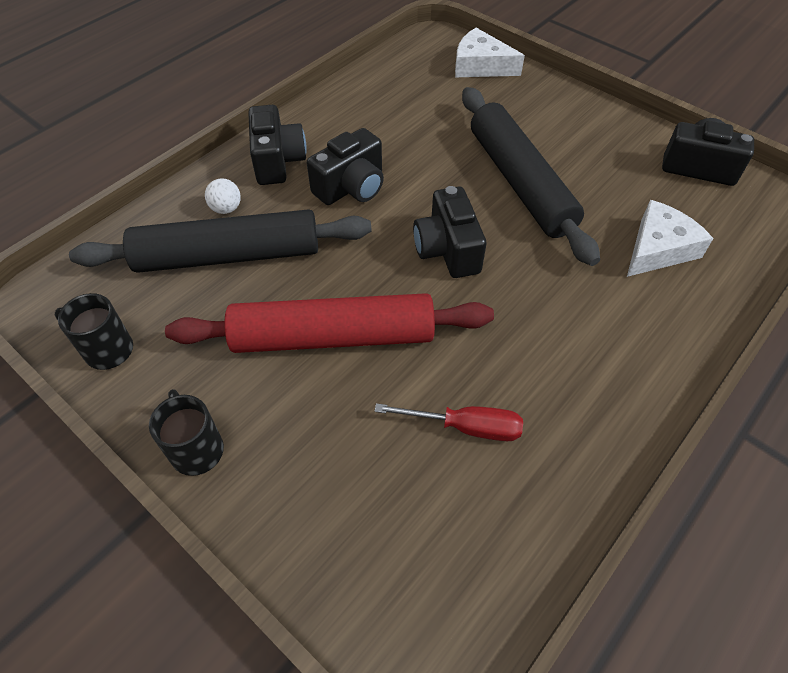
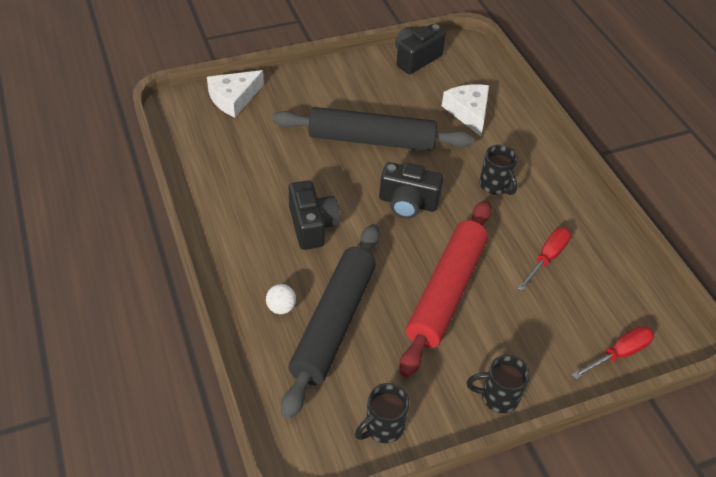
camera: 65 degrees left, 5 degrees down
(277, 161) = (249, 256): black camera -> none
(345, 583) = (619, 354): none -> red screwdriver
(550, 323) = (495, 186): none -> black mug

